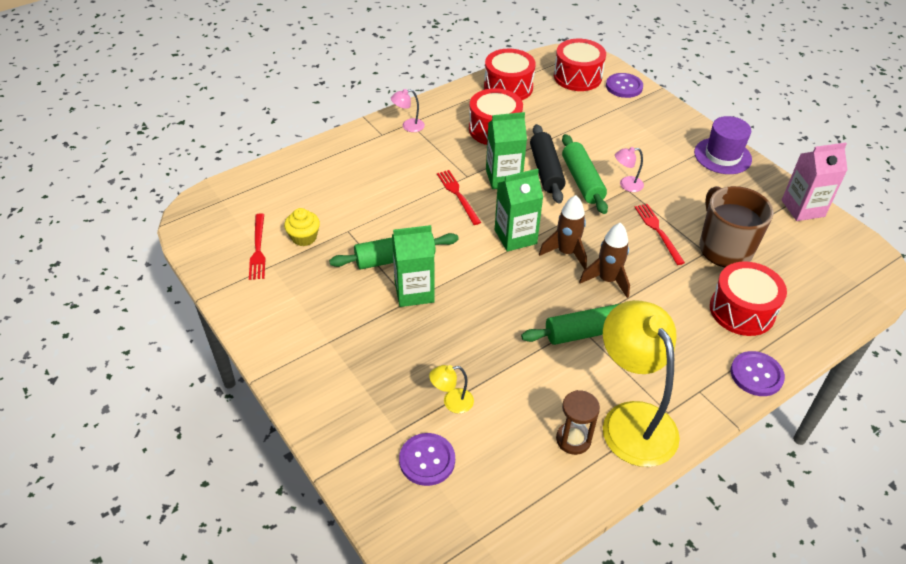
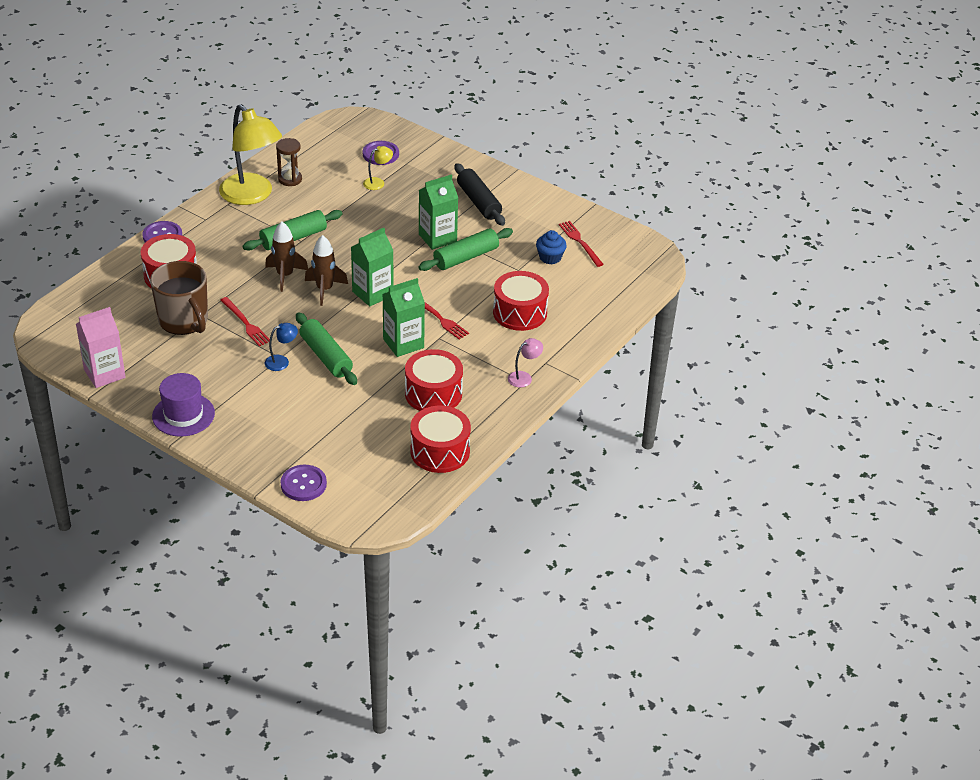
camera: 160 degrees right, 5 degrees down
(304, 237) = (550, 257): yellow cupcake -> blue cupcake
(546, 170) = (364, 359): black rolling pin -> black rolling pin (478, 202)
(577, 77) = (363, 486): red drum -> red drum (520, 312)
(626, 185) = (281, 361): pink lamp -> blue lamp

